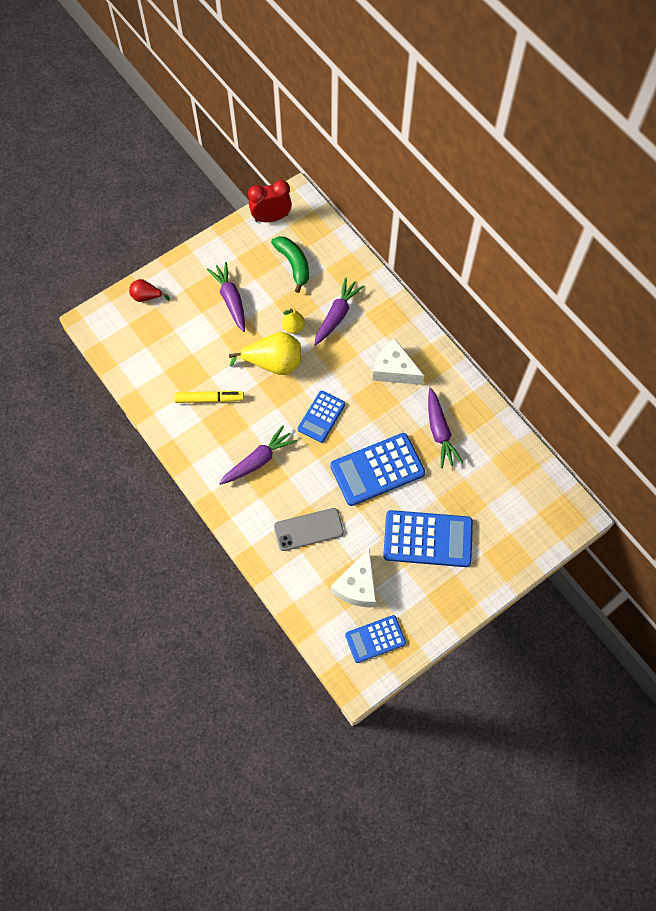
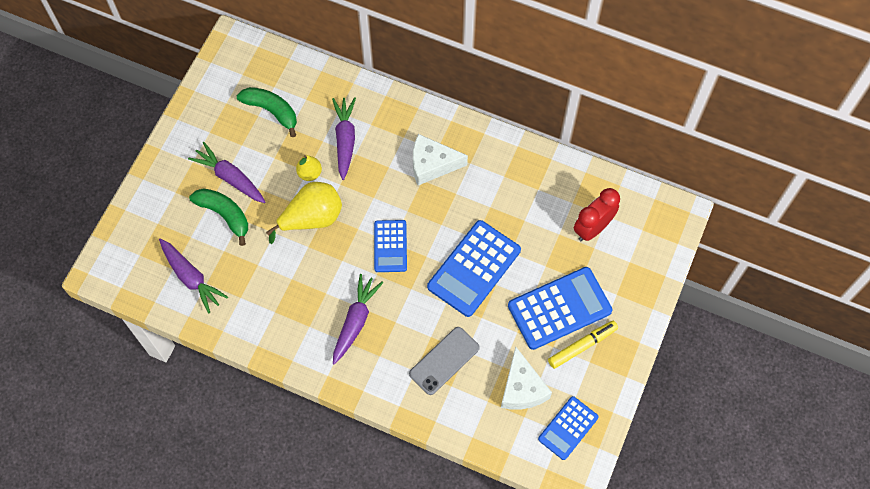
camera: 30 degrees left, 0 degrees up
(146, 297) = (141, 218): red pear -> none
(209, 326) = (224, 214): none -> green banana
(209, 399) = (270, 287): yellow marker -> yellow marker (582, 346)
(271, 218) = (220, 75): red clock -> red clock (592, 228)
(439, 432) = (510, 201): purple carrot -> purple carrot (191, 277)

